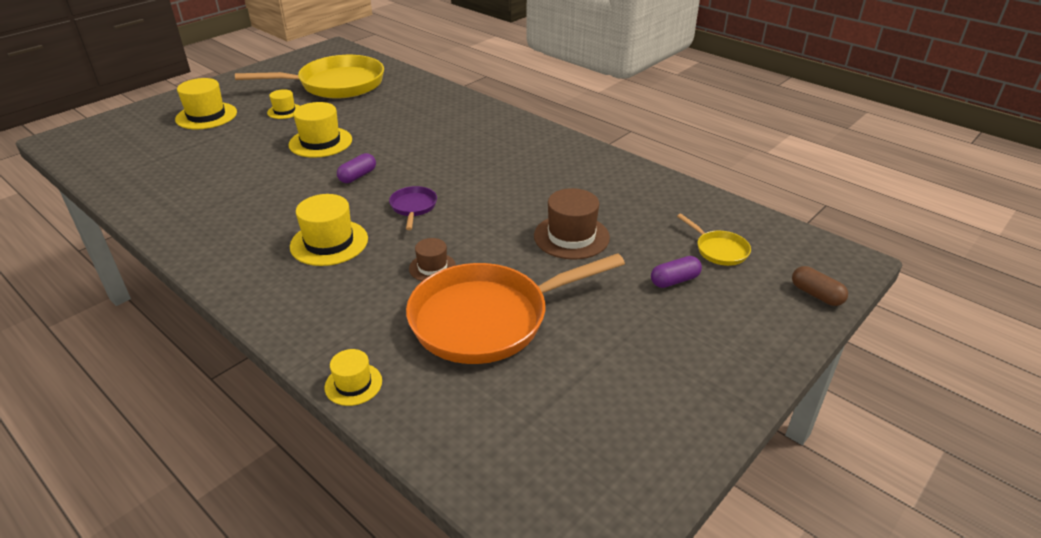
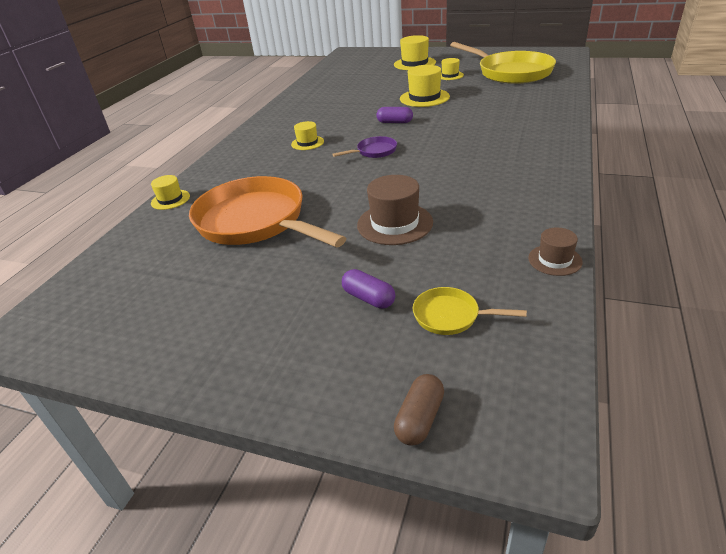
camera: 70 degrees right, 0 degrees up
(329, 242) = (307, 143): yellow hat -> yellow hat, size x0.59
(432, 267) = (304, 182): brown hat -> brown hat (555, 260)
(719, 250) = (450, 316): yellow pan -> yellow pan turned 75 degrees clockwise

